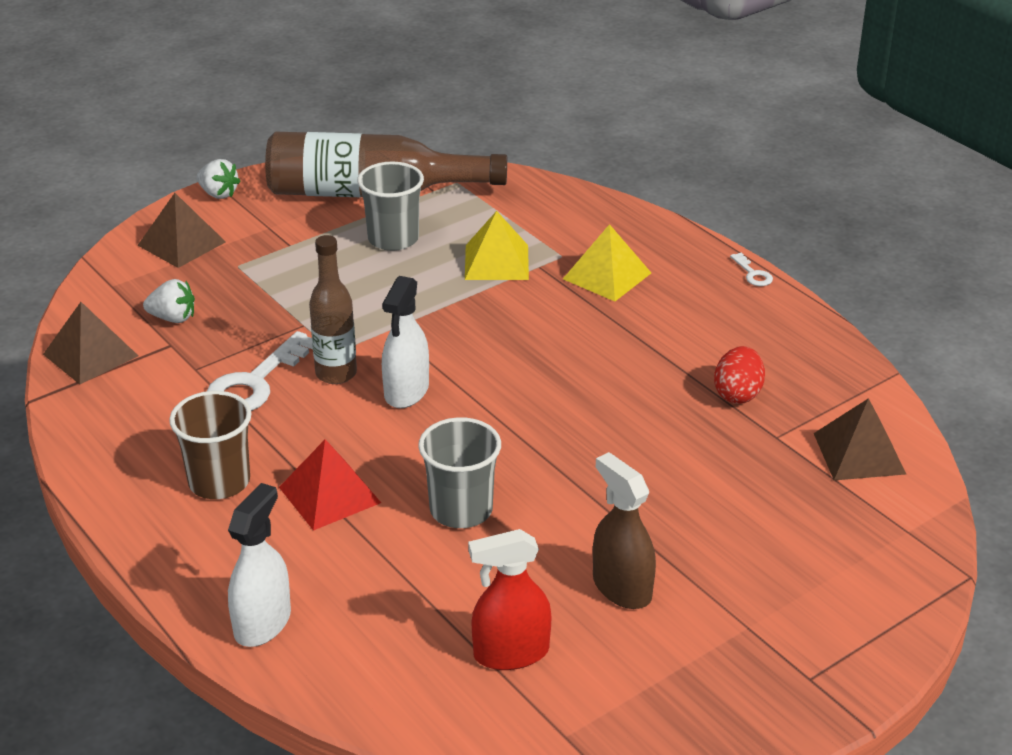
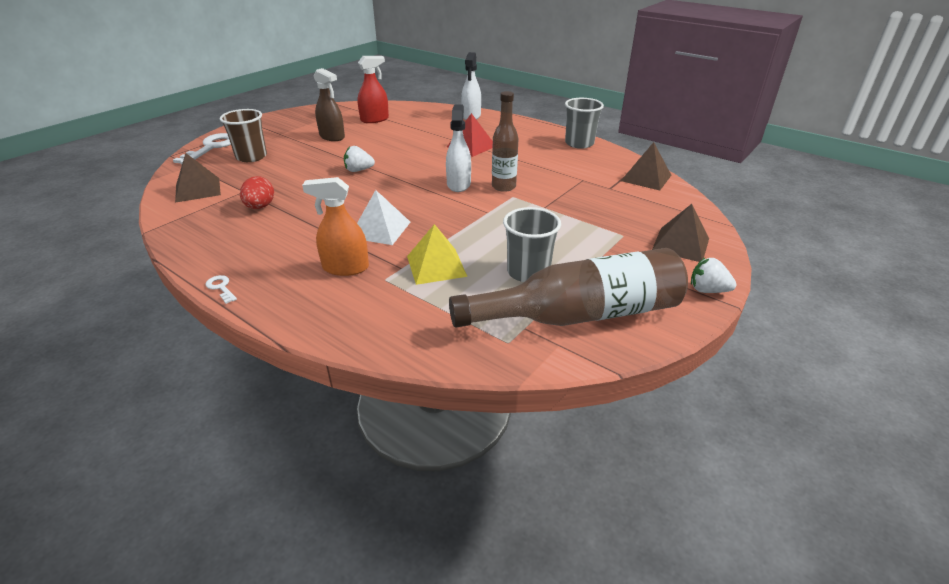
camera: 165 degrees right, 0 degrees up
(173, 318) = (625, 200): white strawberry -> white strawberry (358, 170)
(219, 482) = (524, 144): brown cup -> brown cup (251, 157)
(255, 382) = (544, 178): white key -> white key (211, 147)
(461, 510) = (408, 148): grey cup -> grey cup (579, 143)
(555, 323) = (380, 229): none -> white pyramid
(607, 276) = (345, 268): yellow pyramid -> orange spray bottle

